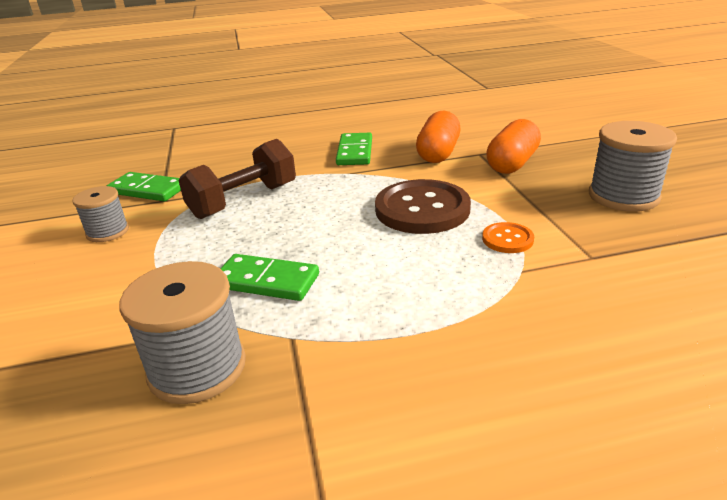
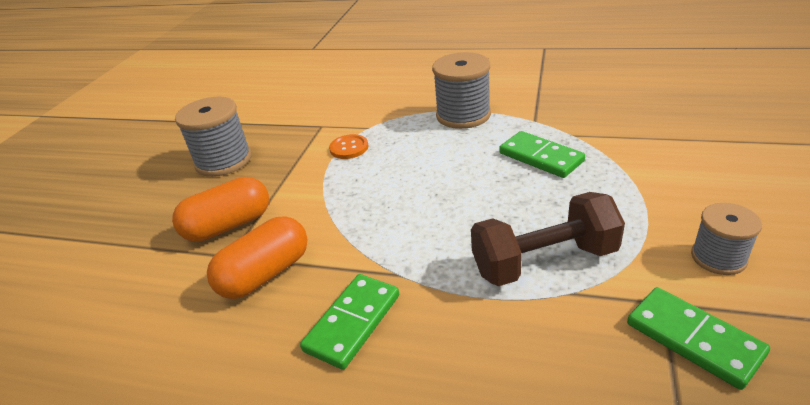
camera: 150 degrees left, 5 degrees up
(197, 368) = (594, 117): grey spool -> grey spool (463, 115)
(422, 209) = (374, 191): brown button -> none

